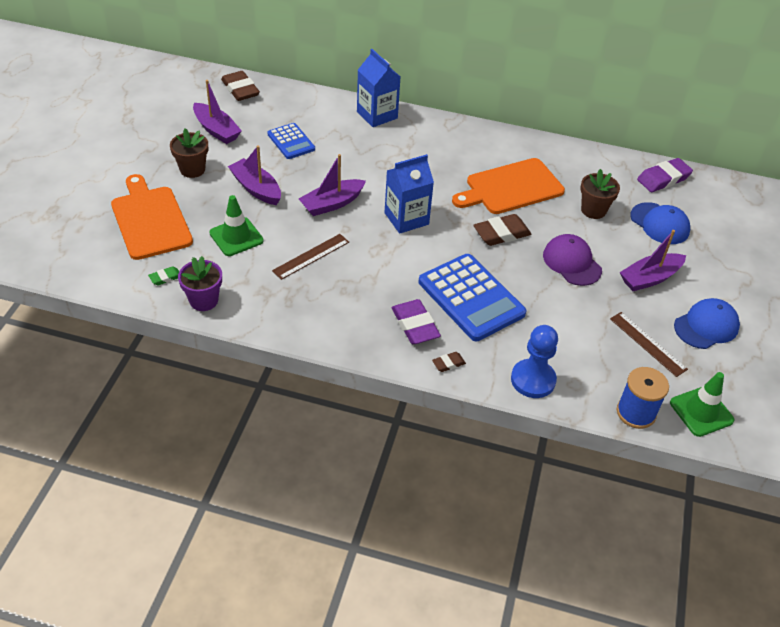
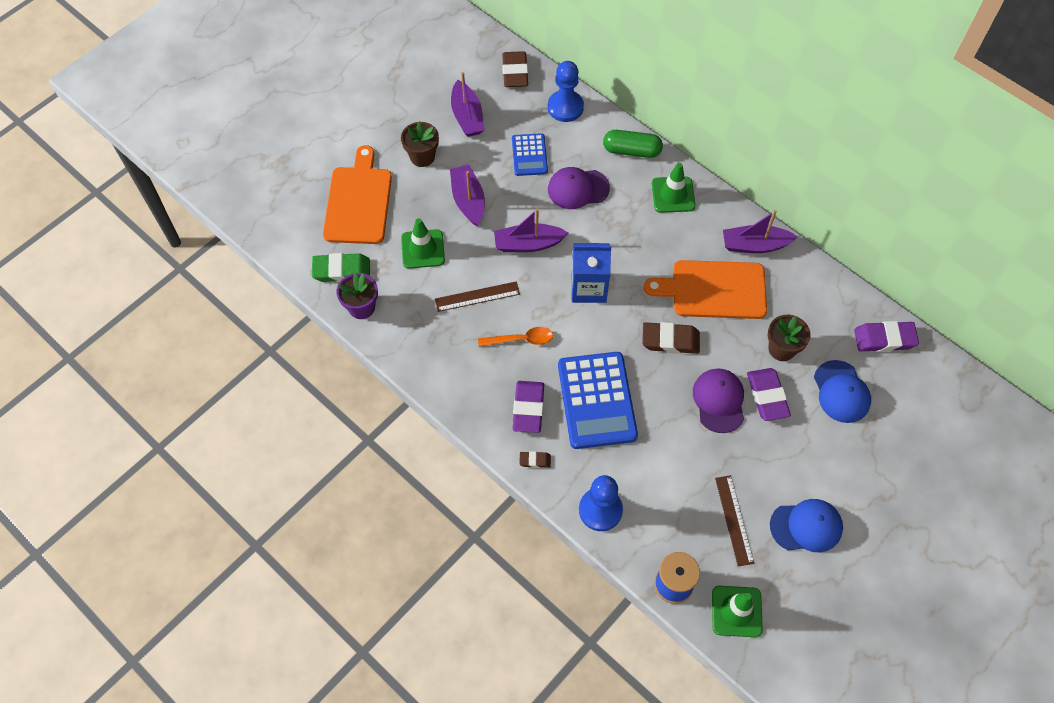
camera: 30 degrees right, 15 degrees up
(165, 278) = (341, 270): green eraser -> green eraser, size x1.97
(300, 101) = (565, 107): none -> blue pawn
(349, 153) = (578, 189): none -> purple cap
(373, 275) = (521, 340): none -> orange spoon
(377, 115) = (631, 150): blue carton -> green capsule
(432, 134) = (673, 195): none -> green traffic cone
(607, 246) = (767, 396): none -> purple eraser
(650, 278) = (786, 450): purple boat -> purple boat (755, 245)

